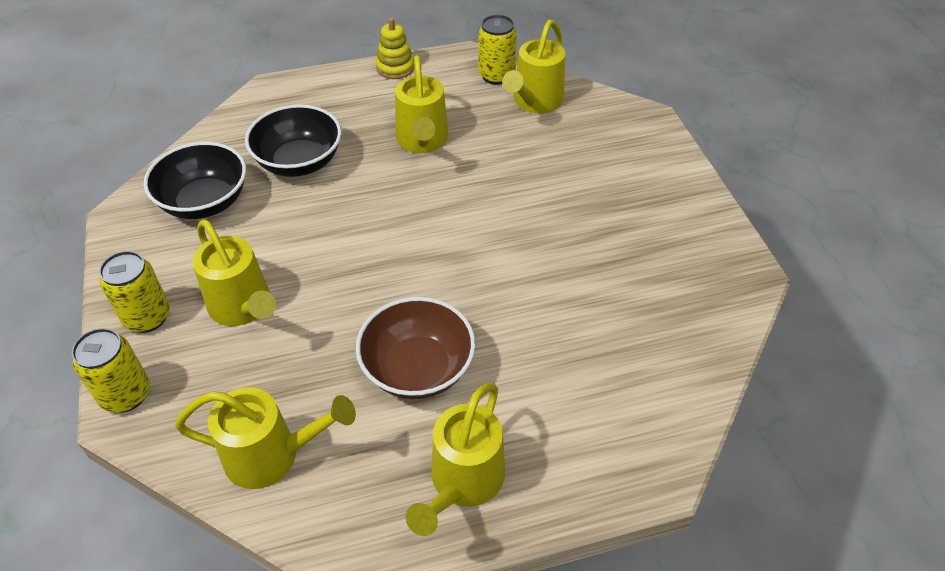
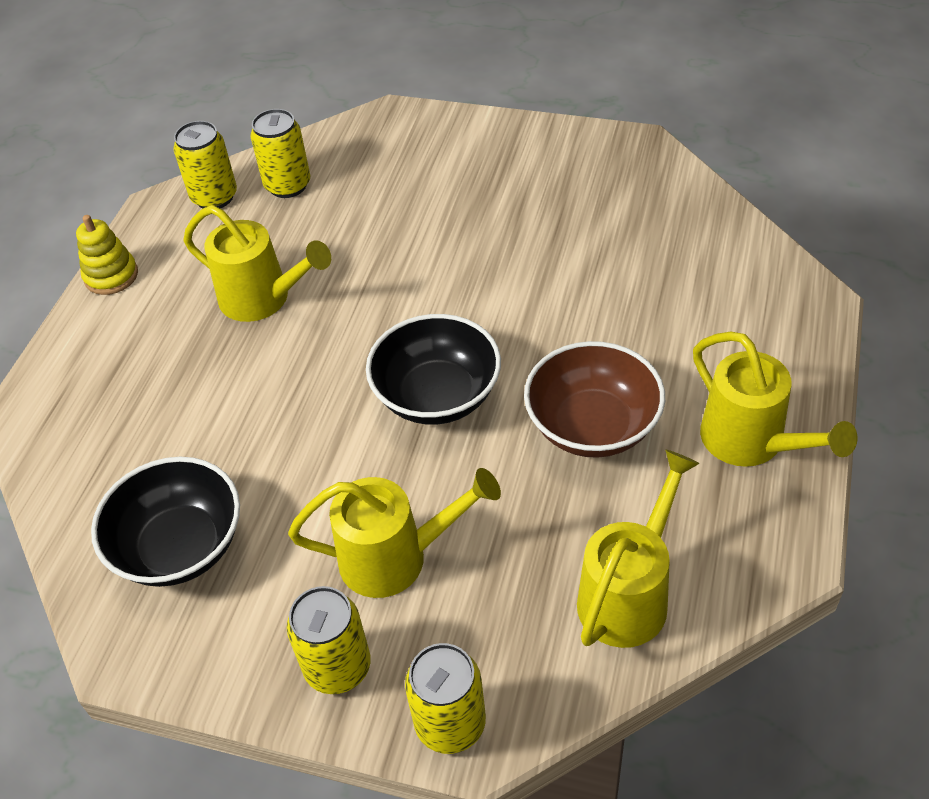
camera: 55 degrees left, 0 degrees up
(299, 162) = (194, 425): black bowl -> black bowl (437, 396)
(534, 102) = (288, 185): yellow watering can -> yellow can

